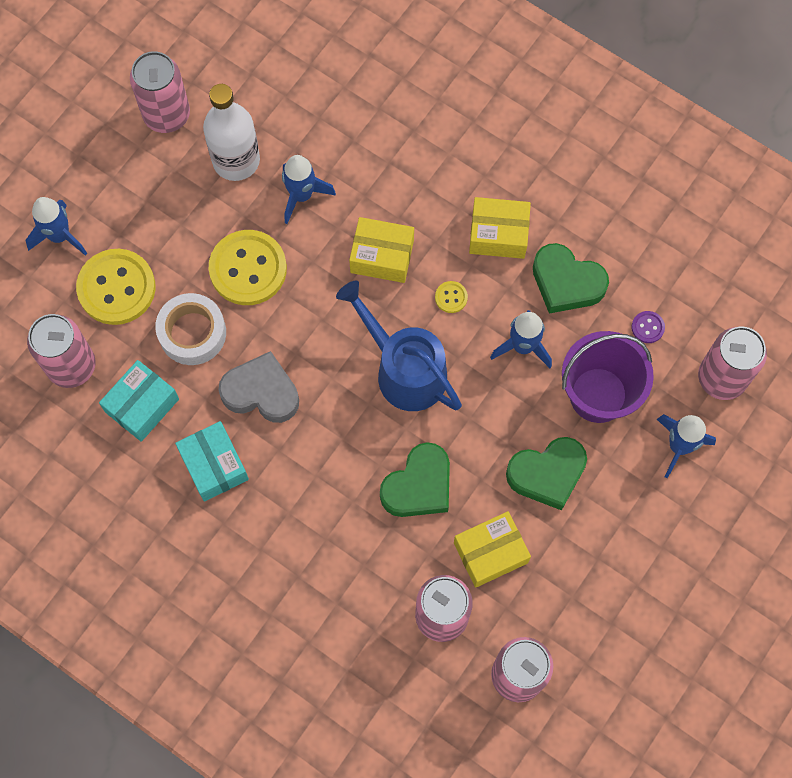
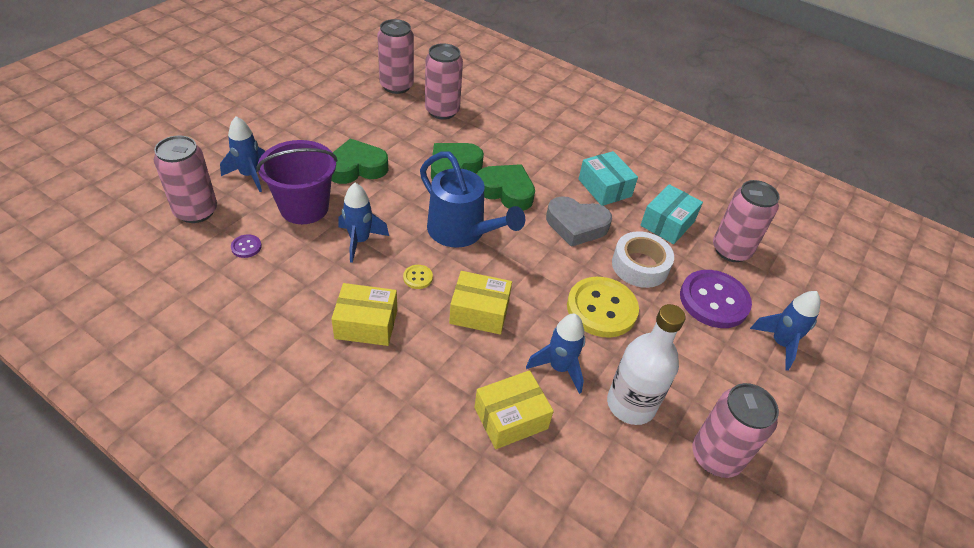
camera: 175 degrees right, 25 degrees down
(116, 288) = (714, 300): yellow button -> purple button
(490, 553) = (405, 134): yellow box -> yellow box (511, 418)
(566, 282) = (310, 283): green heart -> green heart (506, 191)

